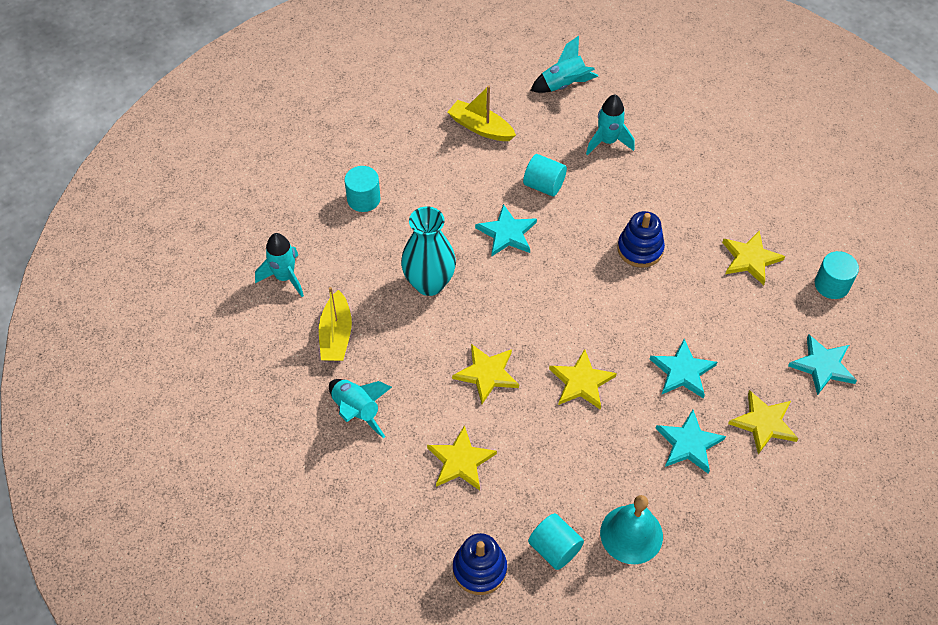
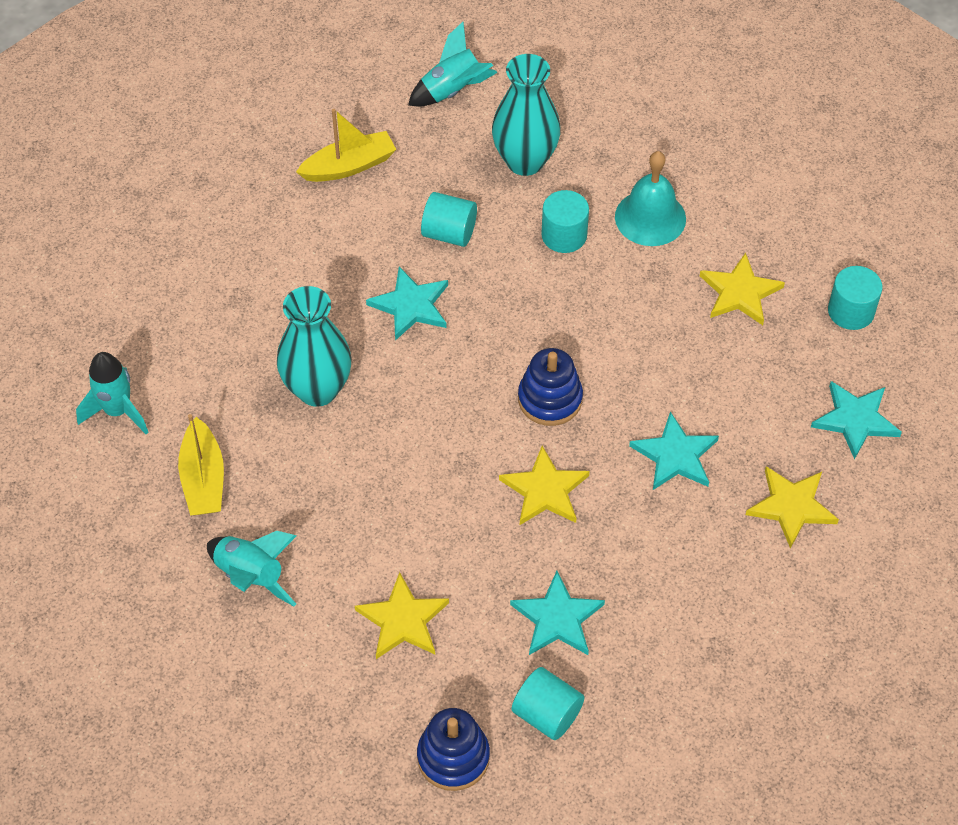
camera: 10 degrees left, 0 degrees up
(363, 199) = (206, 287): turquoise cylinder -> turquoise cylinder (564, 235)
(480, 128) = (349, 166): yellow boat -> yellow boat turned 135 degrees clockwise
(487, 374) = (417, 499): yellow star -> none
(607, 141) = (525, 161): turquoise rocket -> turquoise vase
(631, 534) = (643, 678): turquoise bell -> turquoise bell (650, 217)
(640, 249) = (592, 301): blue stacking toy -> blue stacking toy (550, 399)
(689, 444) = (699, 549): turquoise star -> turquoise star (557, 618)

